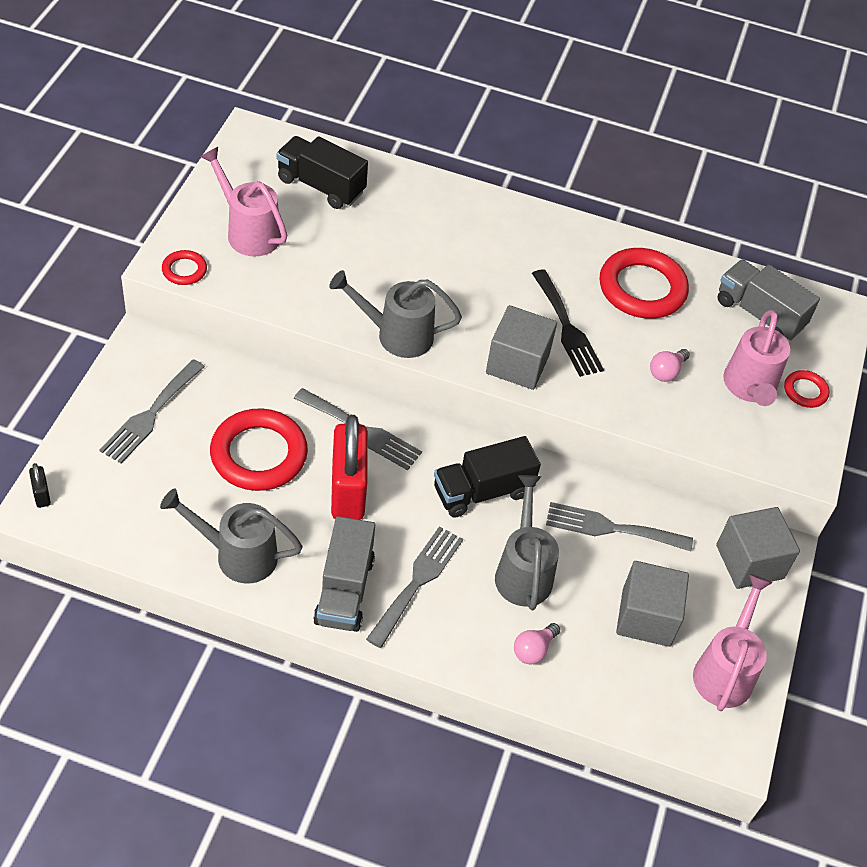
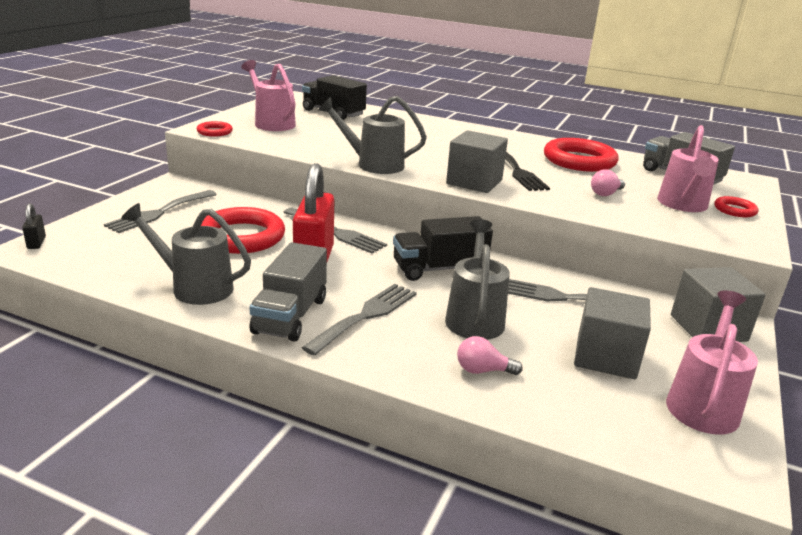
camera: 10 degrees right, 25 degrees down
(533, 650) = (483, 370): pink light bulb -> pink light bulb turned 45 degrees clockwise

